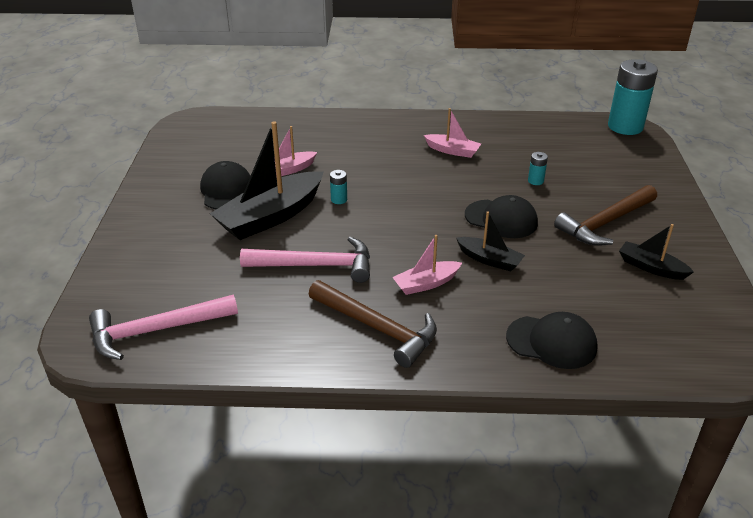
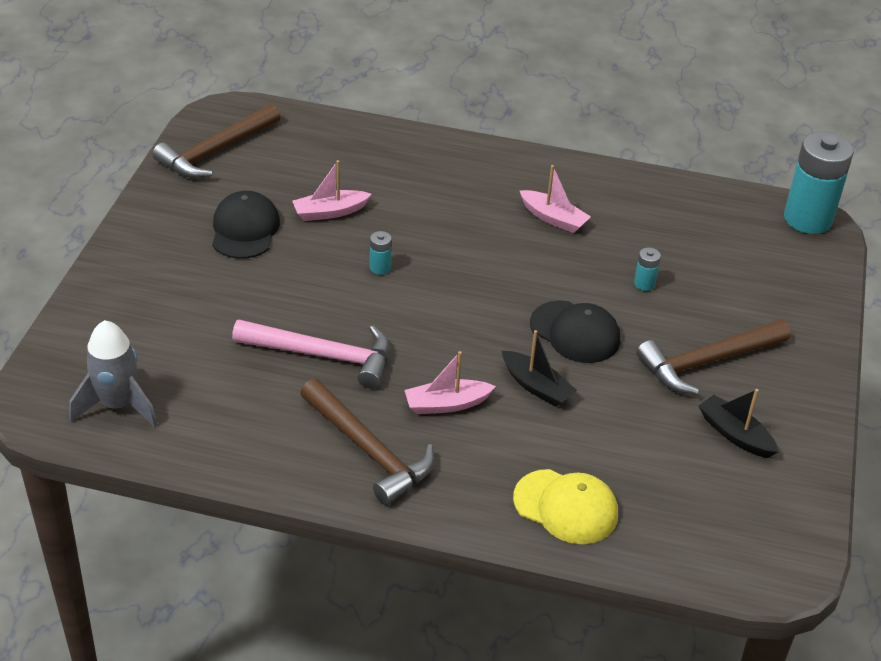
camera: 10 degrees right, 5 degrees up
(156, 330) = (118, 405): pink hammer -> grey rocket
(189, 144) = (215, 151): none -> brown hammer
(271, 217) = (288, 278): black boat -> none
(551, 342) = (566, 507): black cap -> yellow cap

